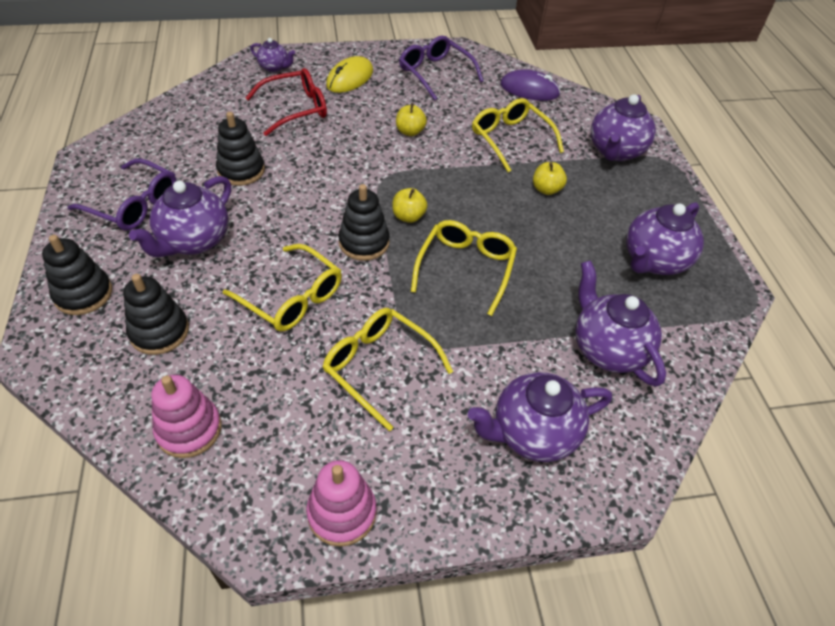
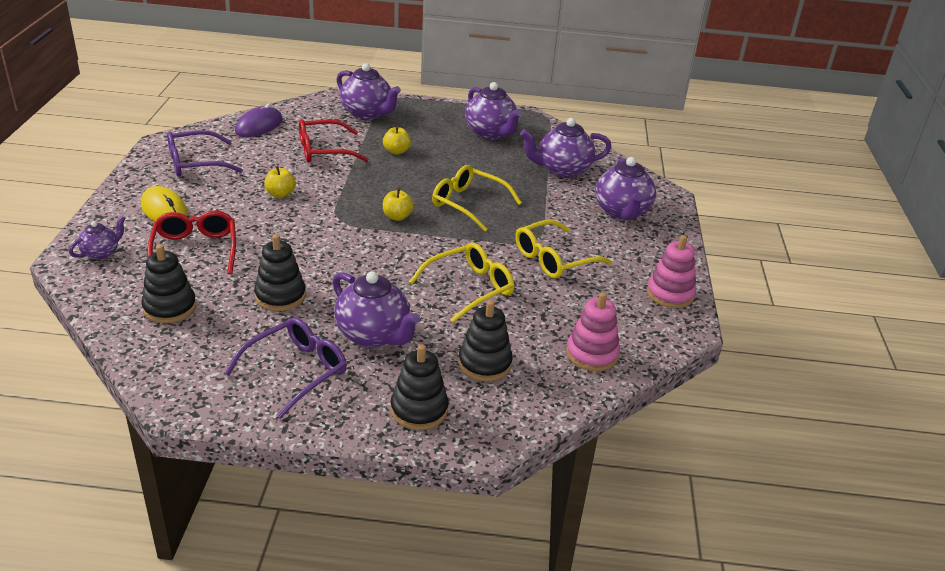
camera: 75 degrees left, 15 degrees down
(364, 242) = (419, 243): black stacking toy -> black stacking toy (170, 307)
(511, 140) = (324, 151): yellow glasses -> red glasses

